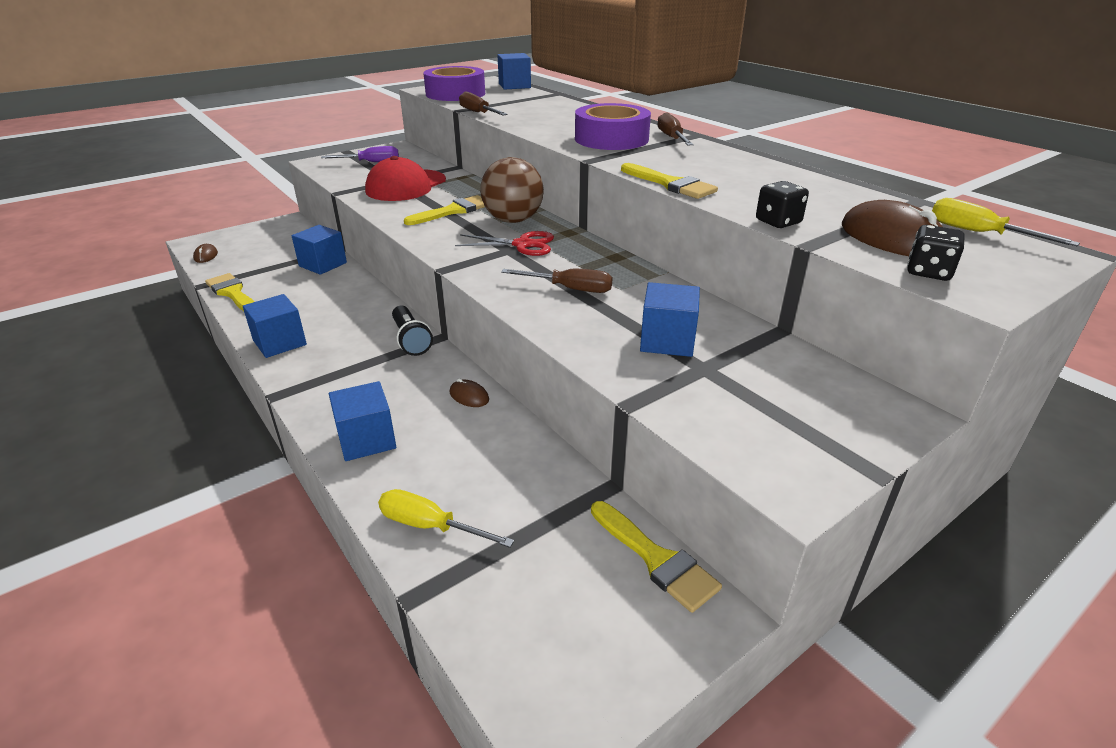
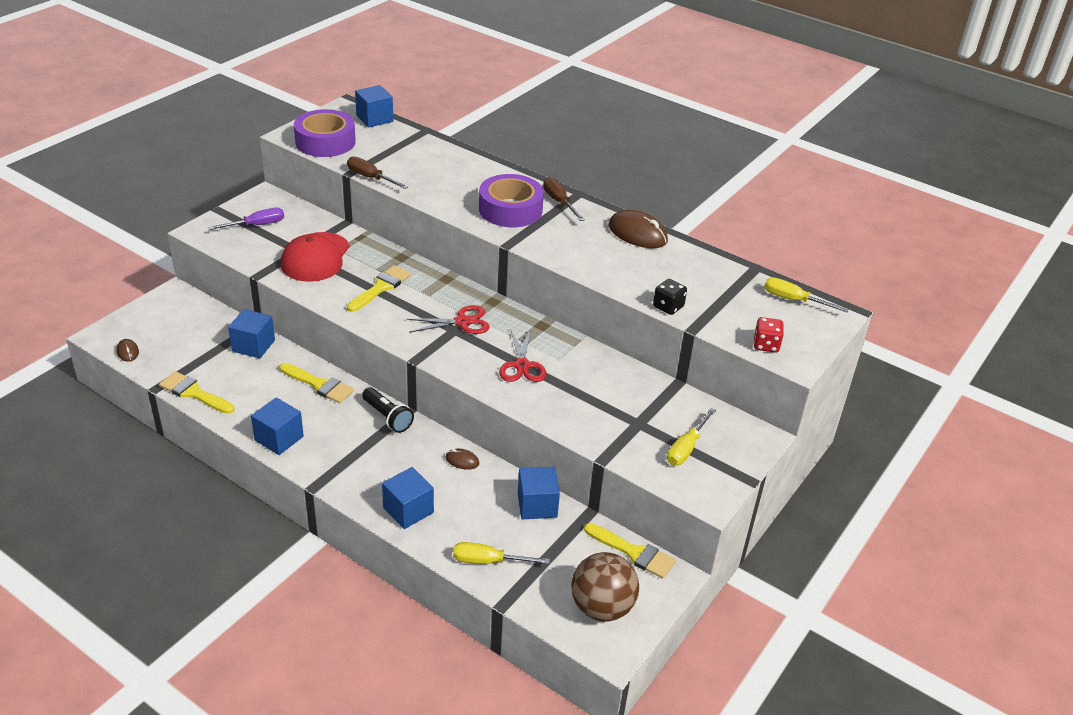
camera: 20 degrees left, 5 degrees up
(513, 220) = (439, 292): brown ball -> brown ball (602, 607)
(570, 289) = (522, 366): brown screwdriver -> red scissors
(667, 341) = (608, 404): blue cube -> blue cube (537, 505)
(670, 184) = (581, 271): yellow brush -> yellow brush (319, 385)
(771, 409) = (686, 448): none -> yellow screwdriver
(891, 238) = (742, 314): brown mouse -> brown mouse (637, 233)
(928, 272) = (766, 345): black dice -> red dice

